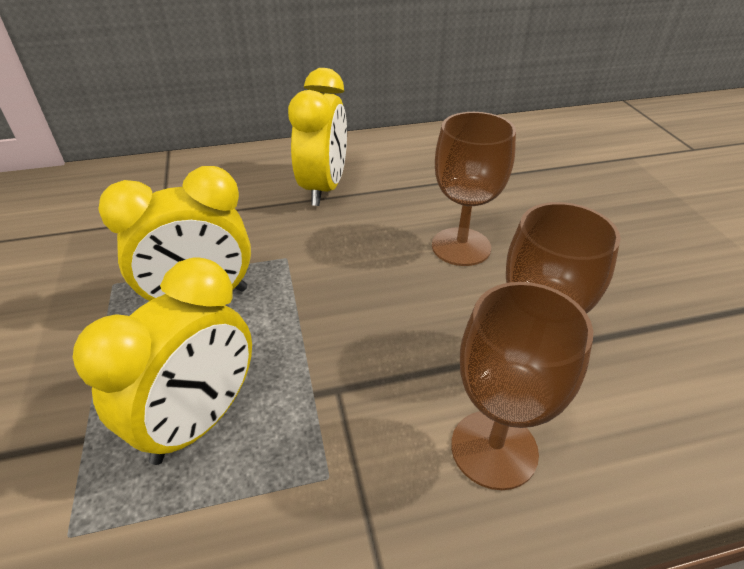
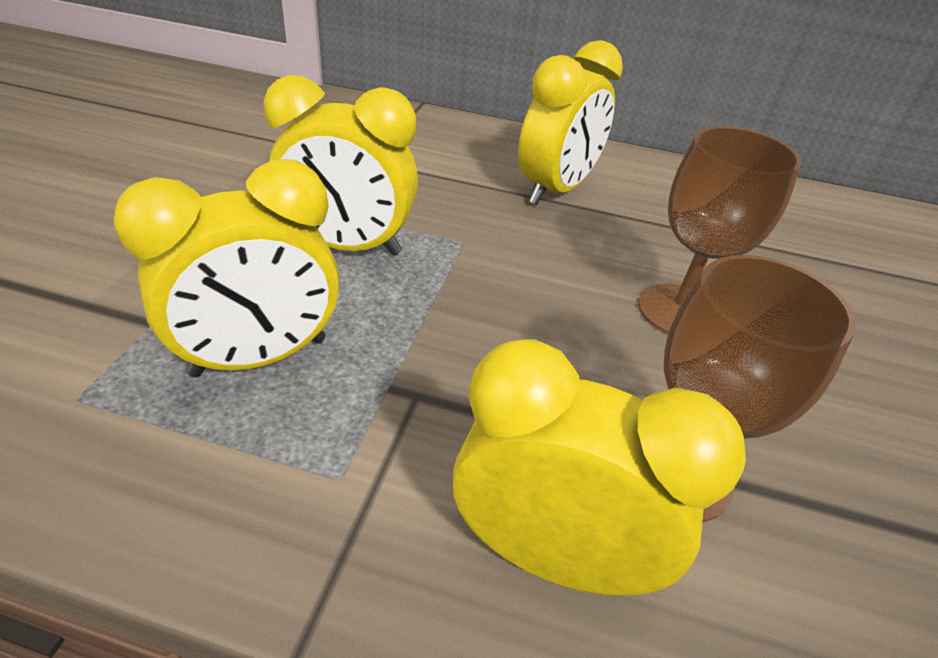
camera: 25 degrees right, 0 degrees up
(494, 449) = (551, 554): brown goblet -> yellow clock

